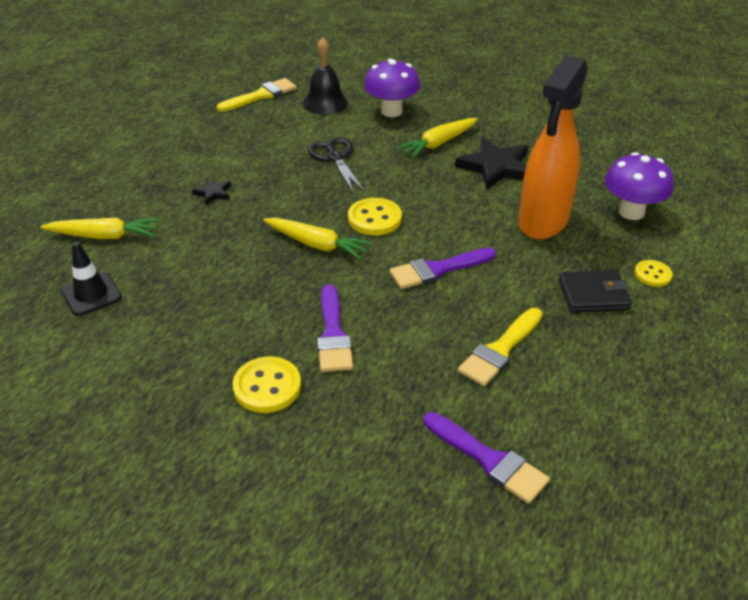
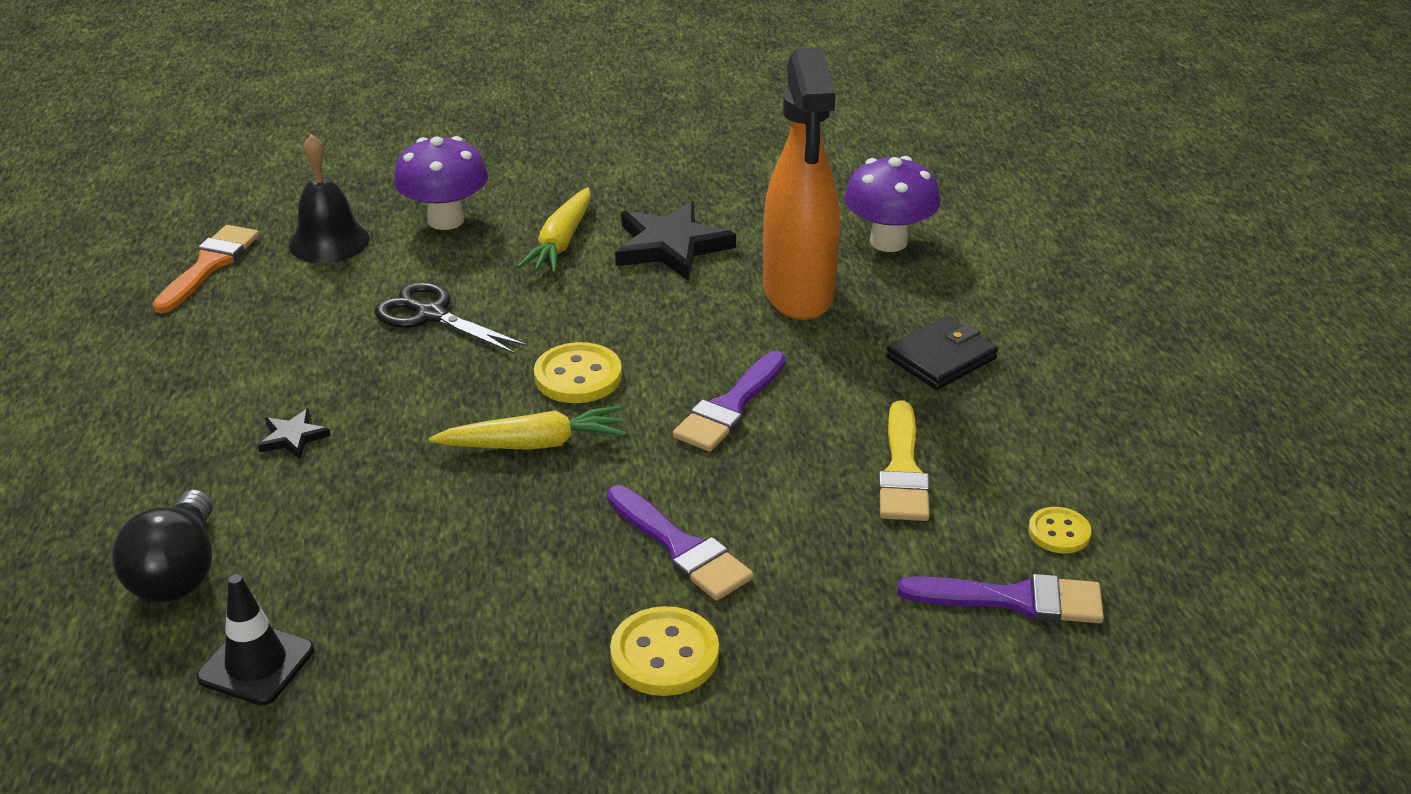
camera: 35 degrees left, 5 degrees down
(104, 236) = (178, 573): yellow carrot -> black light bulb
(261, 95) = (209, 265): yellow brush -> orange brush
(652, 274) = (981, 307): yellow button -> yellow button (1059, 532)

